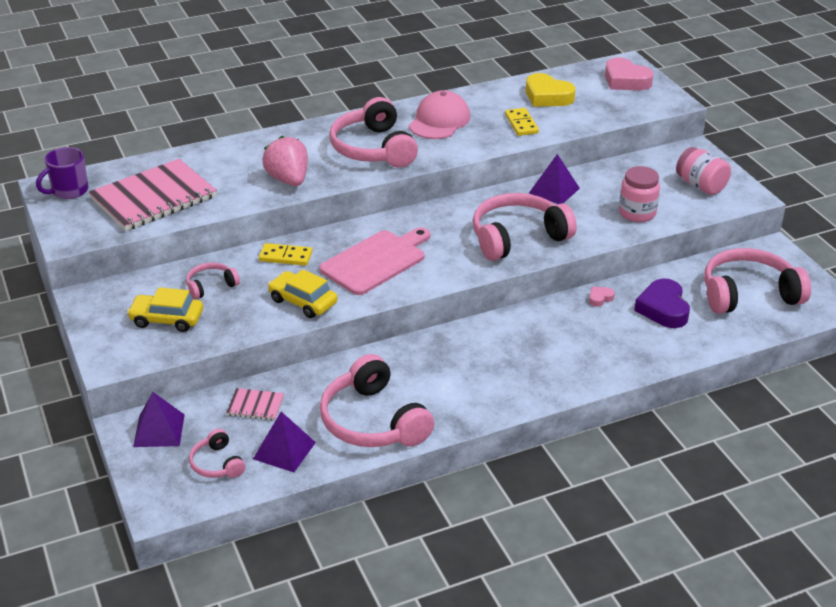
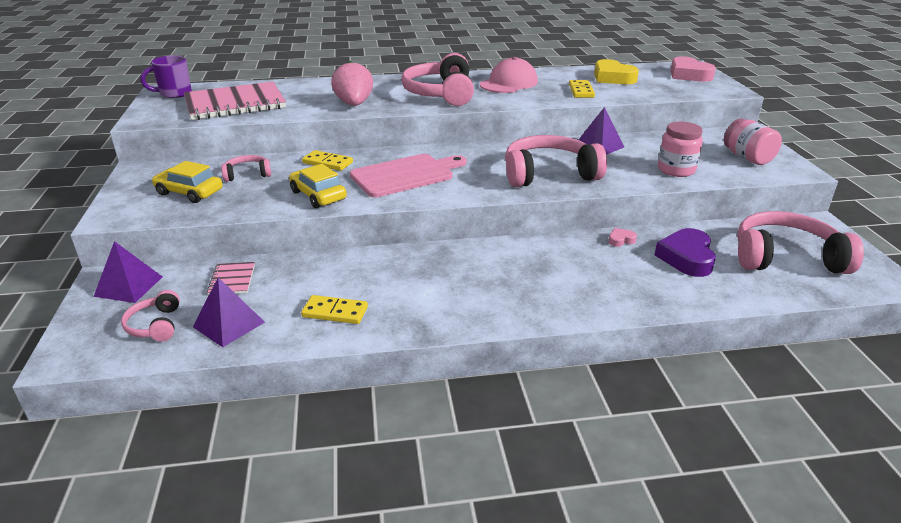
camera: 15 degrees right, 5 degrees down
(255, 405) = (232, 280): pink notebook -> pink notebook turned 60 degrees clockwise
(373, 421) = (335, 312): pink headphones -> yellow domino

